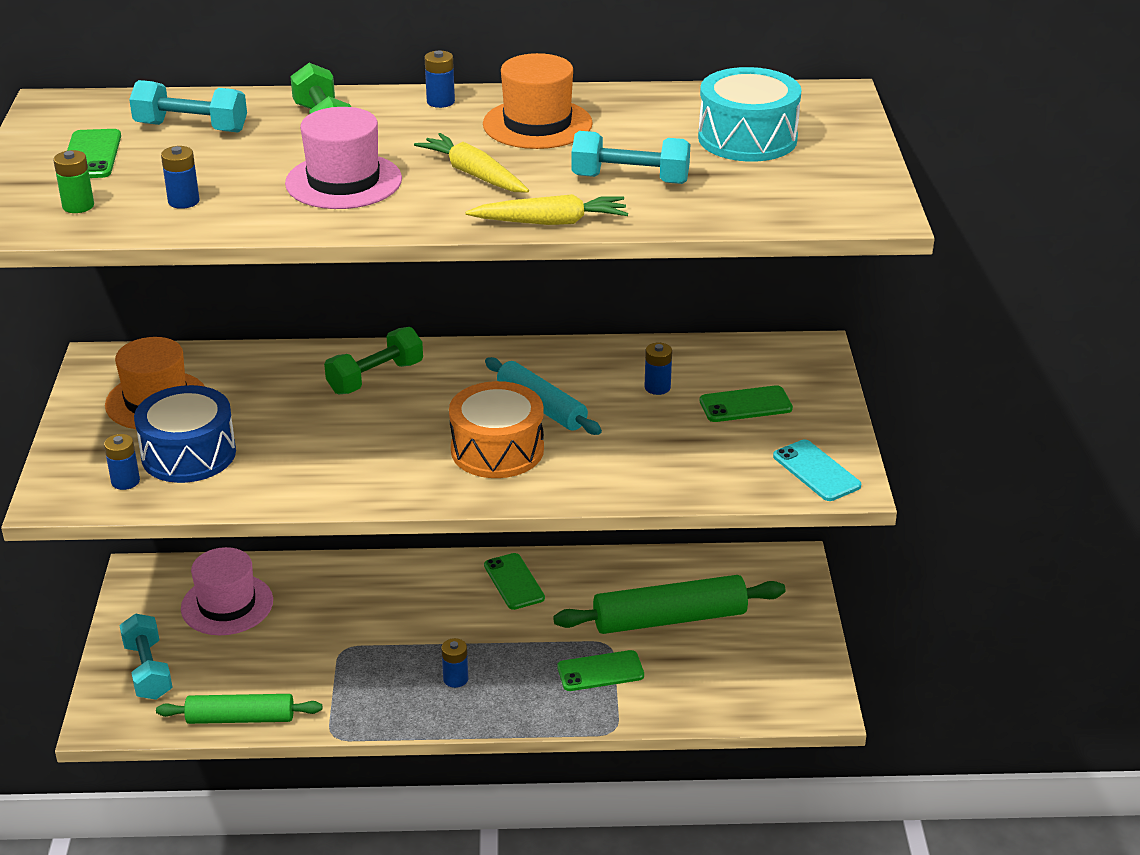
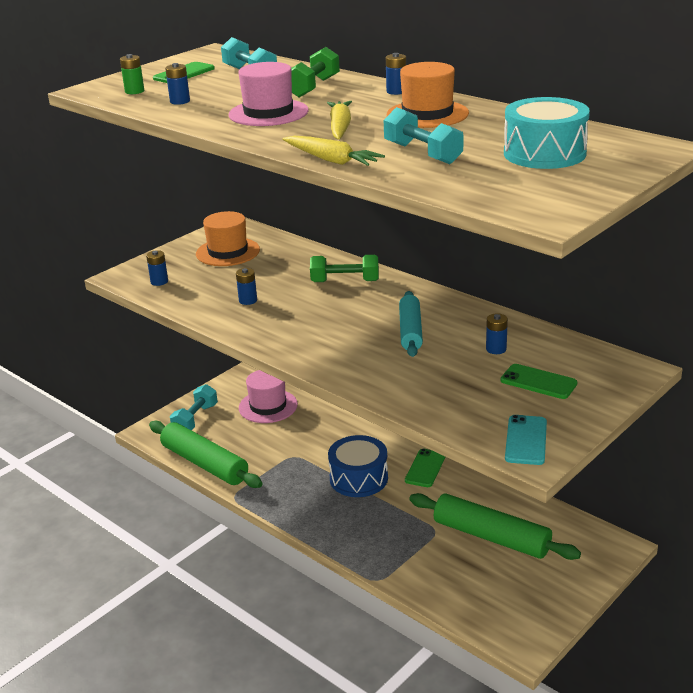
camera: 45 degrees right, 5 degrees down
(188, 454) = (203, 281): blue drum -> blue drum (358, 478)
(240, 718) = (204, 463): green rolling pin -> green rolling pin, size x1.53
(455, 679) = (328, 502): blue battery -> blue battery (248, 300)
(497, 450) = (351, 342): orange drum -> none
(600, 671) = (411, 543): green phone -> none

